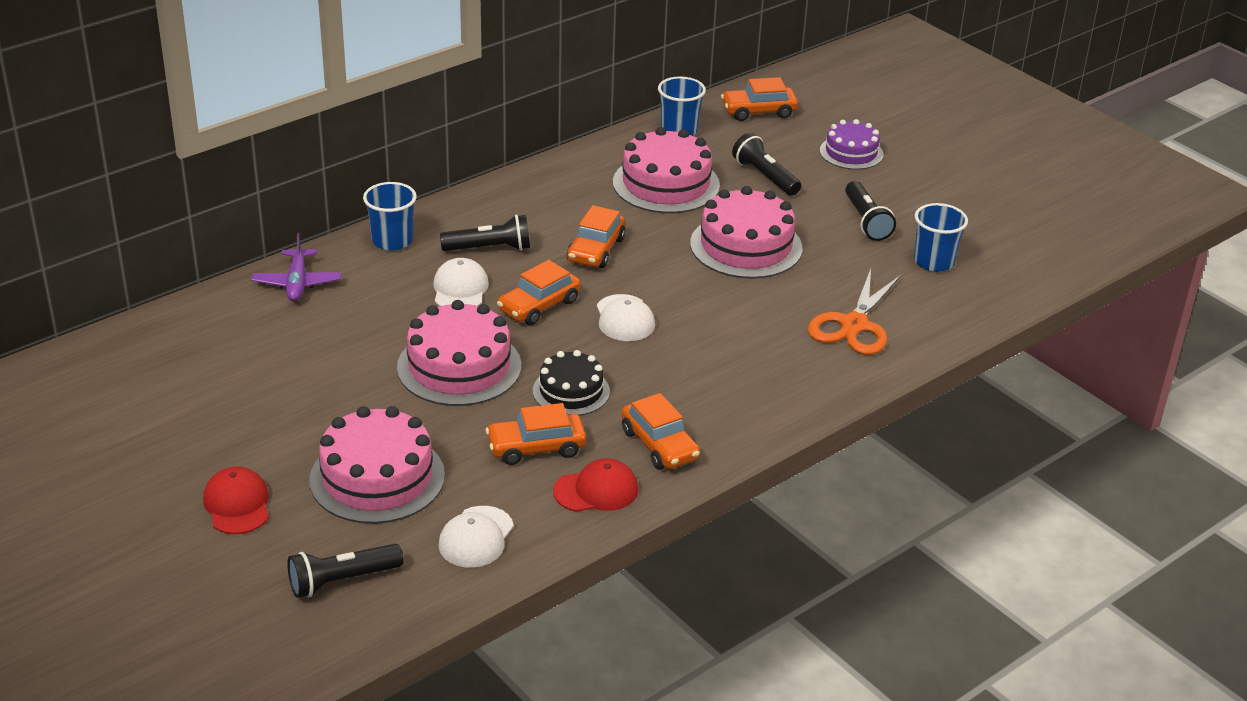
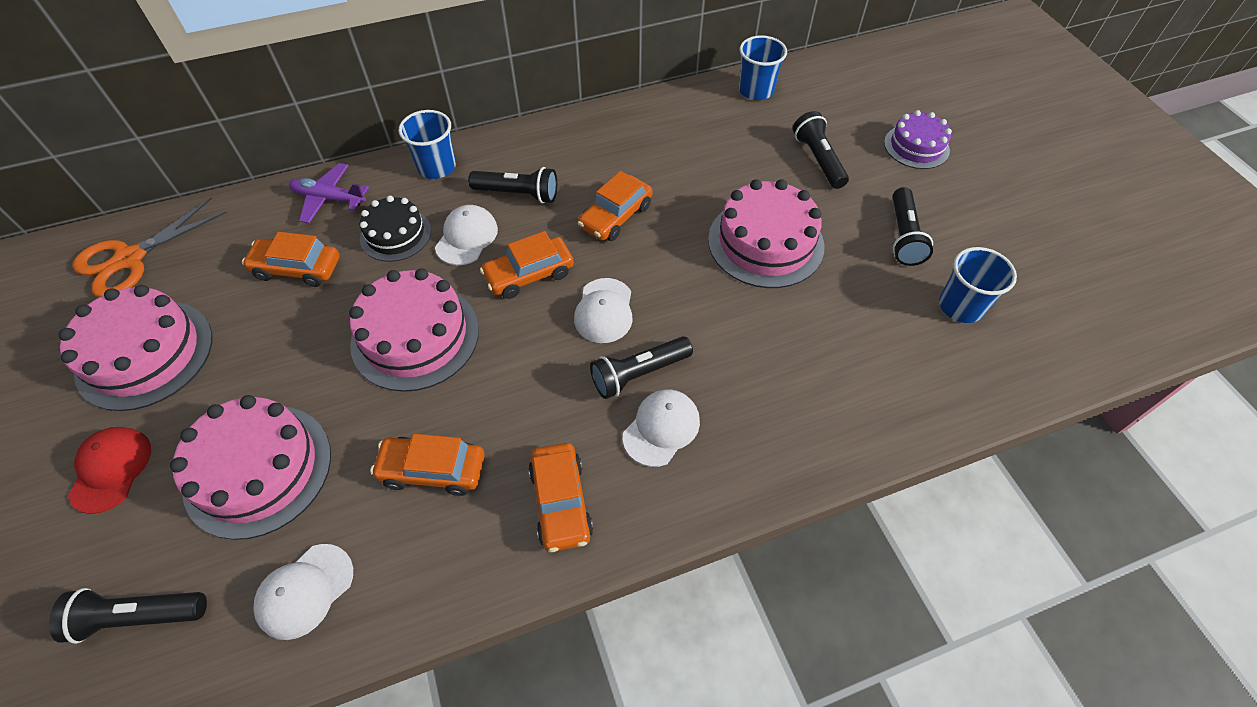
camera: 20 degrees right, 20 degrees up
(297, 283) = (329, 199): purple plane -> purple plane turned 90 degrees clockwise
(571, 391) = (506, 398): black cake -> black cake (395, 234)
(596, 490) = (463, 555): red cap -> none
(666, 184) = (717, 150): pink cake -> pink cake (145, 354)
(679, 354) = (638, 373): none -> black flashlight
(718, 385) = (661, 428): none -> white cap
(758, 111) = (840, 82): orange car -> orange car (297, 268)
(854, 325) = (842, 377): orange scissors -> orange scissors (130, 259)

